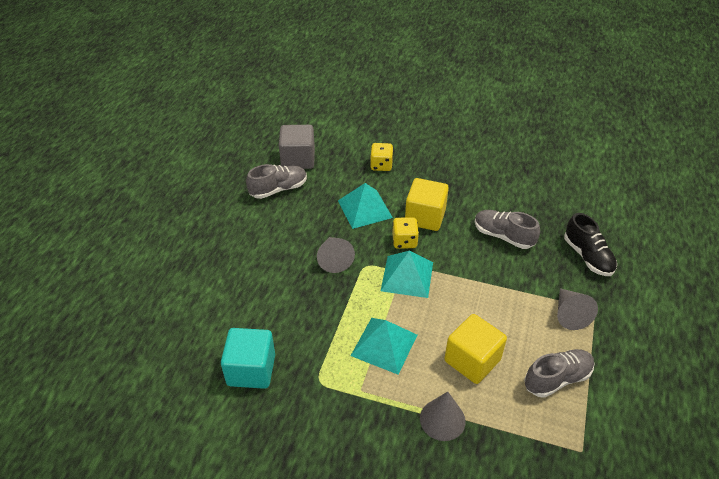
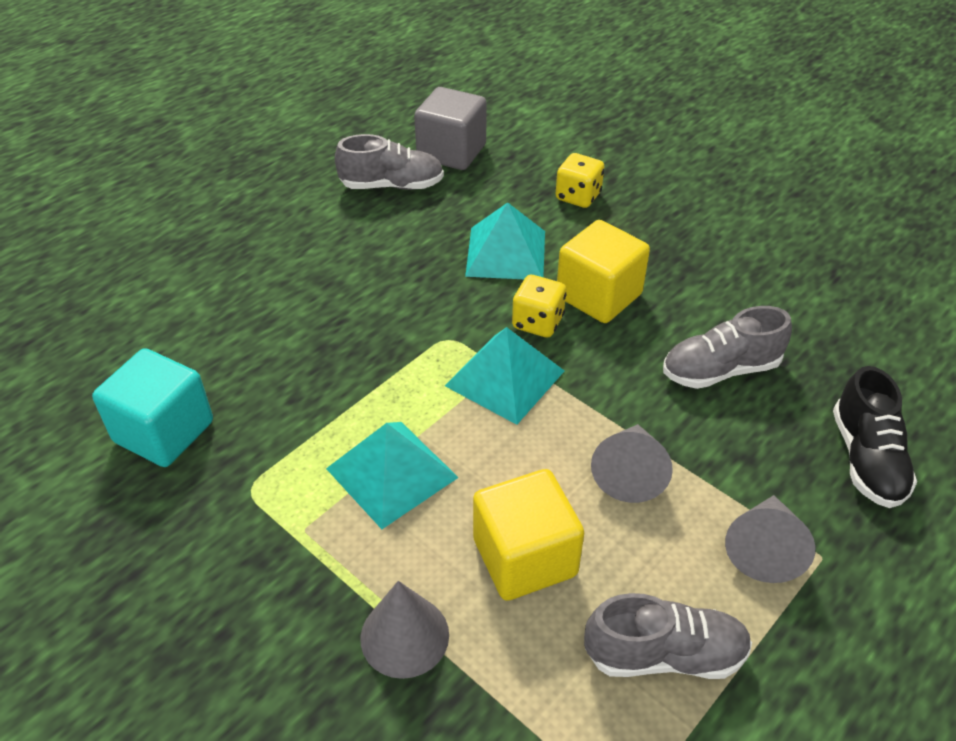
camera: 25 degrees right, 0 degrees up
(334, 259) = (405, 312): grey cone -> grey cone (630, 472)
(503, 236) = (720, 370): grey shoe -> grey shoe turned 75 degrees counterclockwise

